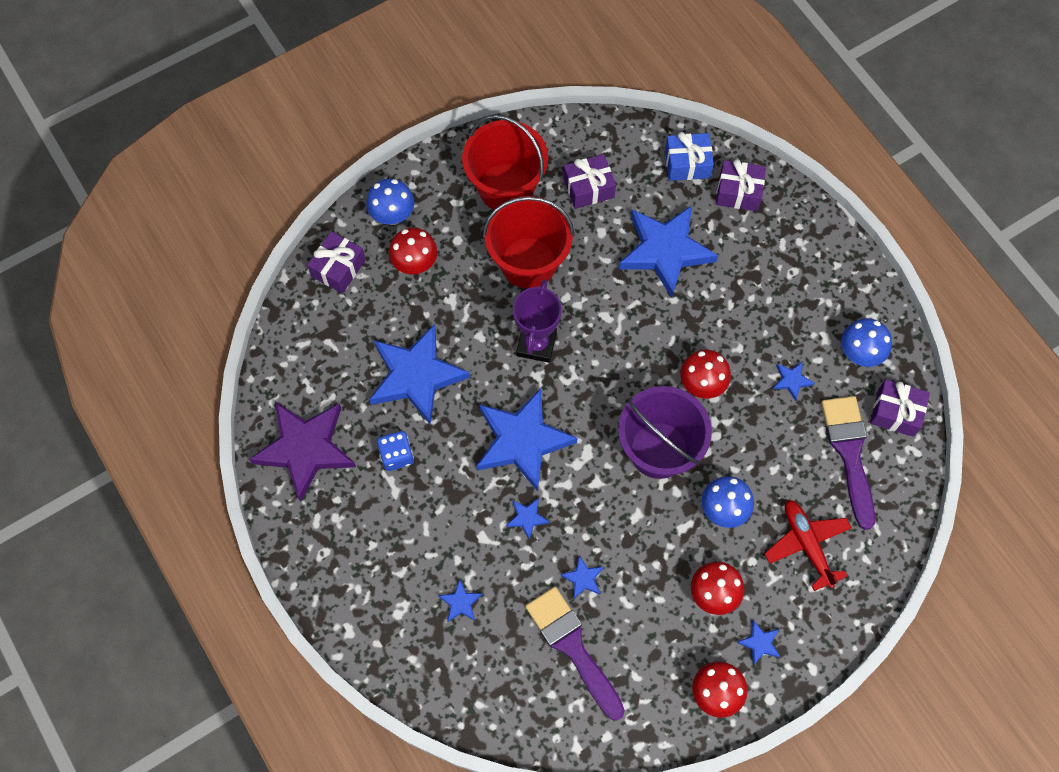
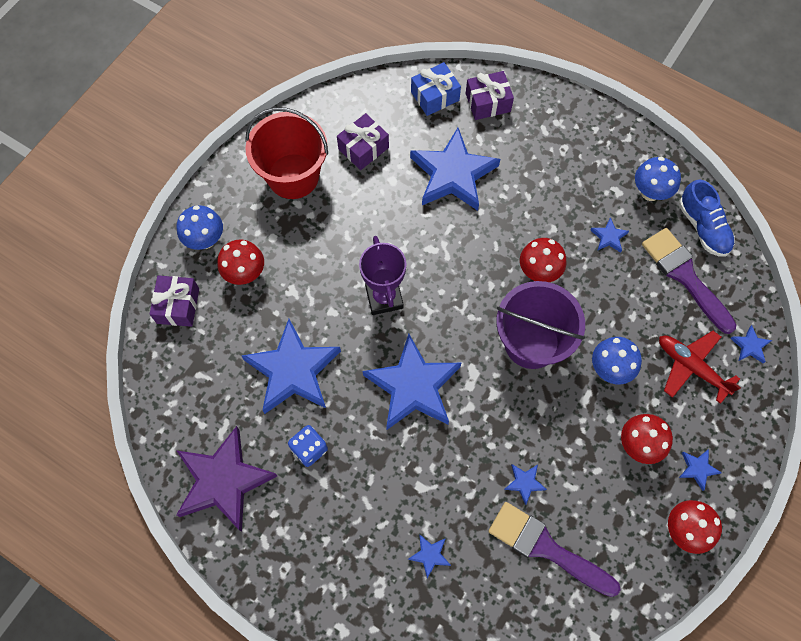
camera: 25 degrees left, 0 degrees up
(527, 518) = (450, 452): blue star -> blue star (750, 346)
(528, 262) = (343, 231): red bucket -> none
(895, 412) = (703, 227): purple gift -> blue shoe

